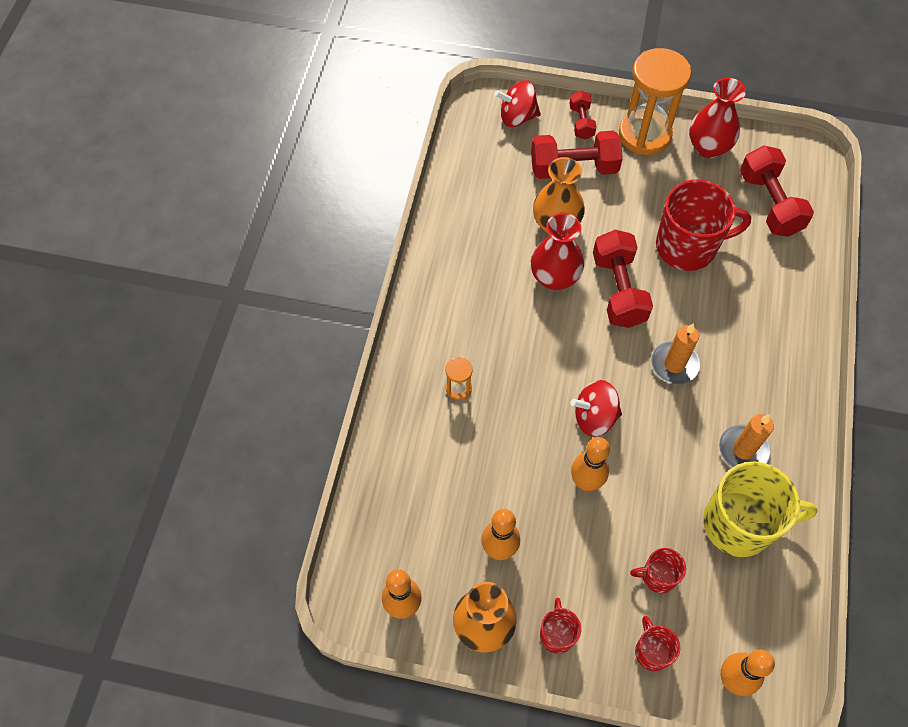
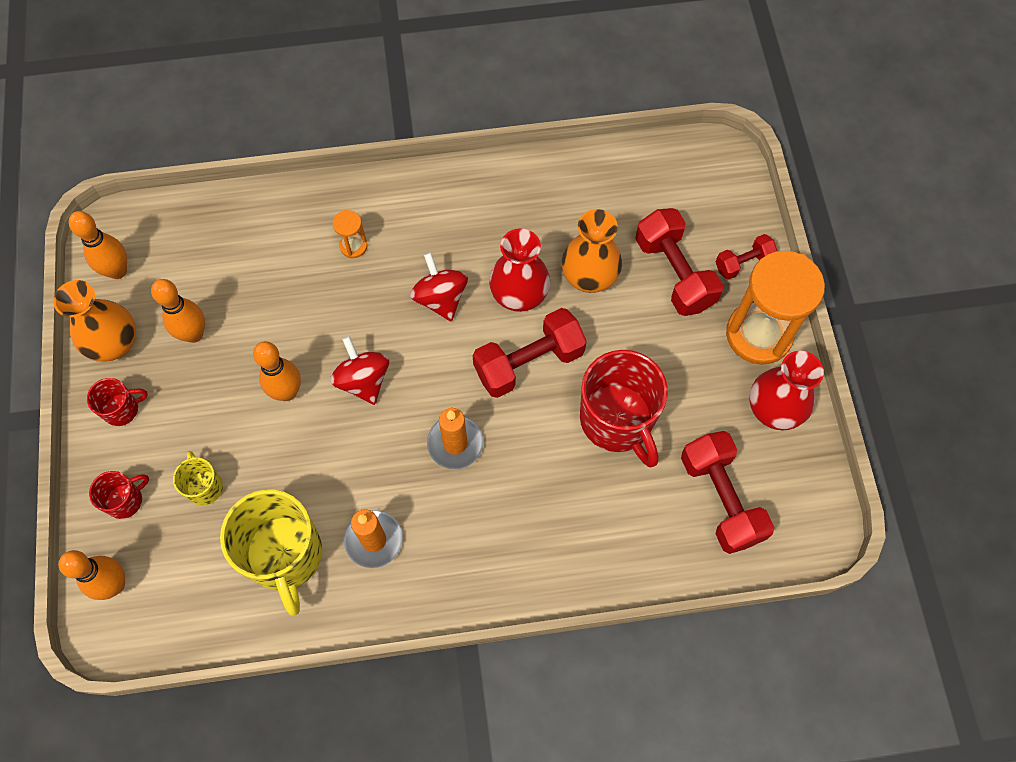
camera: 70 degrees right, 5 degrees up
(517, 117) = (718, 197): red spinning top -> red spinning top (440, 298)
(657, 576) = (204, 487): red mug -> yellow mug
(769, 203) = (720, 499): red dumbbell -> red dumbbell turned 75 degrees counterclockwise

